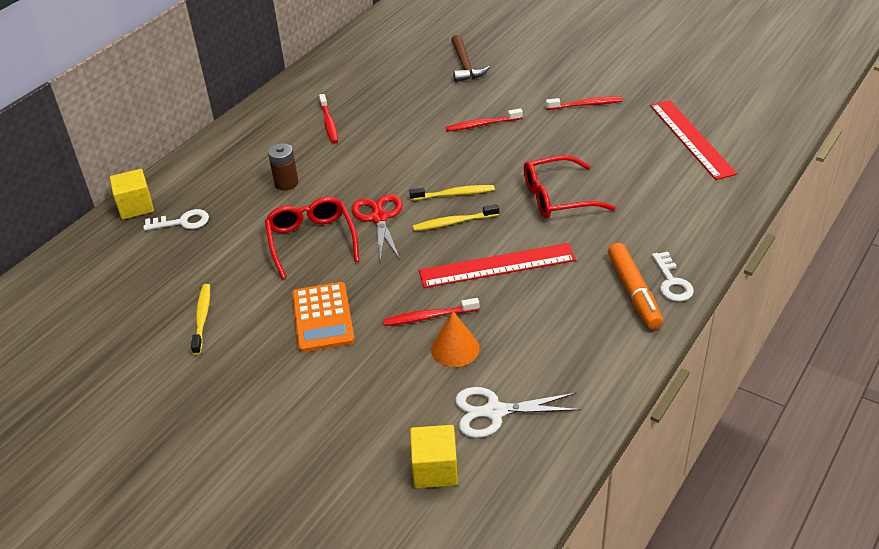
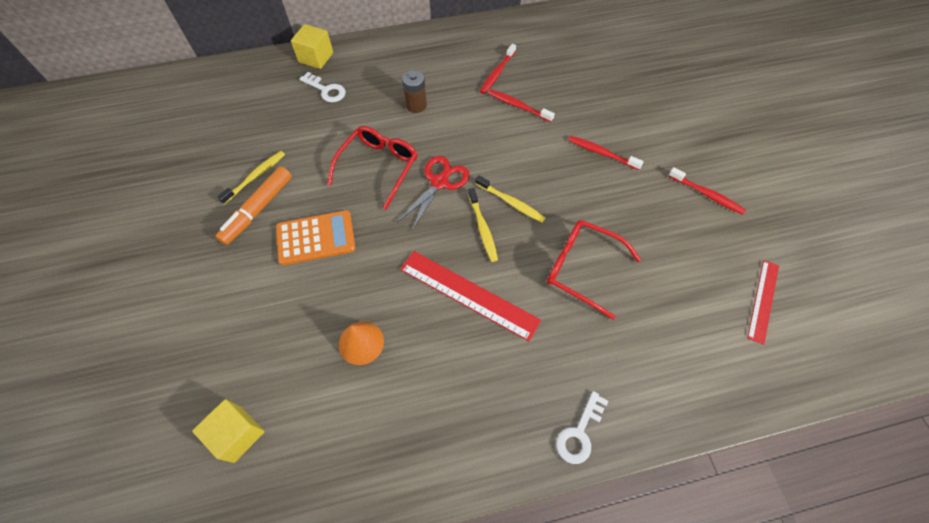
camera: 40 degrees right, 20 degrees up
(322, 318) = (316, 238): orange calculator -> orange calculator turned 135 degrees counterclockwise
(429, 317) = (376, 298): red toothbrush -> red toothbrush (518, 106)
(454, 222) = (483, 228): yellow toothbrush -> yellow toothbrush turned 135 degrees counterclockwise
(465, 65) = (650, 87): brown hammer -> none
(495, 412) = (324, 425): white scissors -> none
(633, 292) = (538, 414): orange marker -> orange marker (258, 209)
(691, 138) = (763, 300): red ruler -> red ruler, size x0.62

